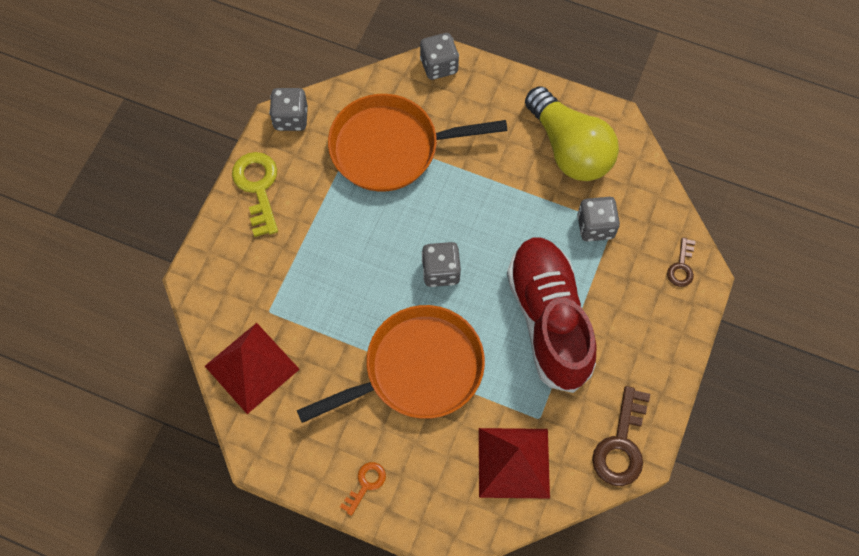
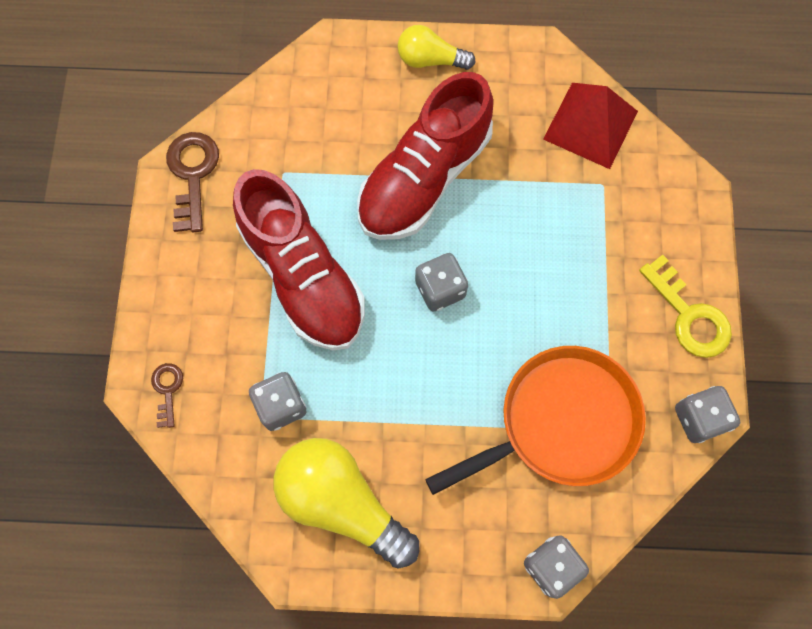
camera: 160 degrees right, 5 degrees up
(366, 484) = (430, 60): orange key -> yellow light bulb
(417, 369) = (424, 178): orange pan -> red shoe
(513, 463) = (296, 123): red pyramid -> none

